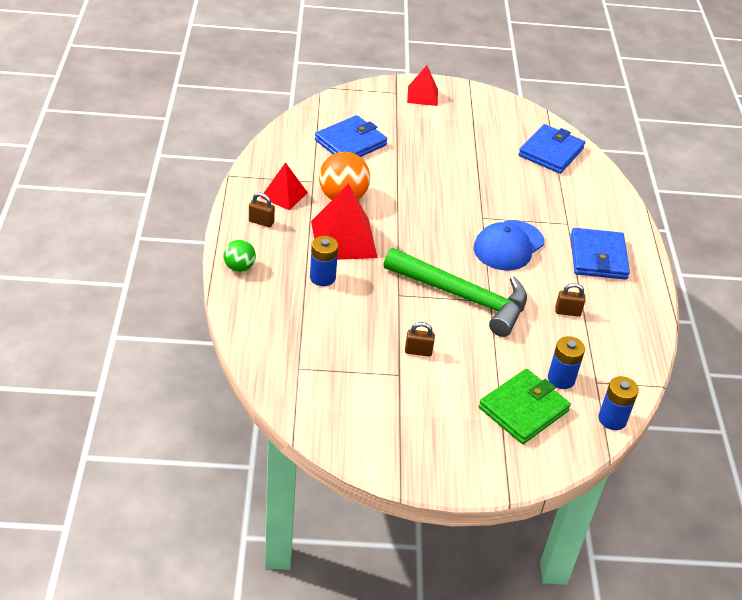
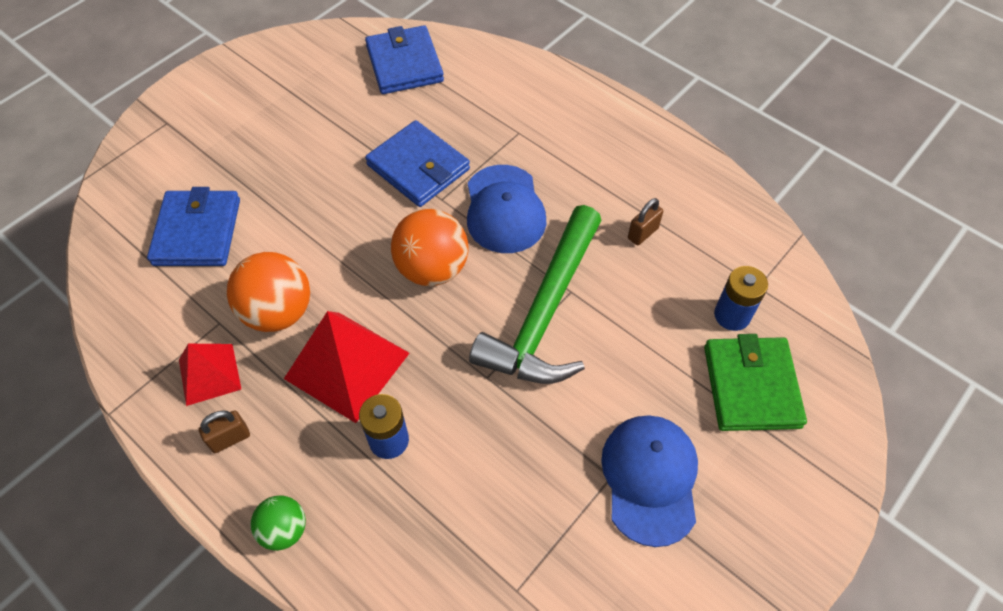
camera: 45 degrees left, 15 degrees up
(415, 391) = (650, 479): none -> blue cap
(418, 351) = (591, 427): brown padlock -> none
(422, 95) = (199, 103): red pyramid -> none
(435, 238) = (432, 269): none -> orange ball
(463, 297) = (545, 313): green hammer -> green hammer turned 135 degrees clockwise
(598, 257) = (588, 145): blue wallet -> blue wallet (418, 167)
(612, 419) = (818, 313): blue battery -> none

